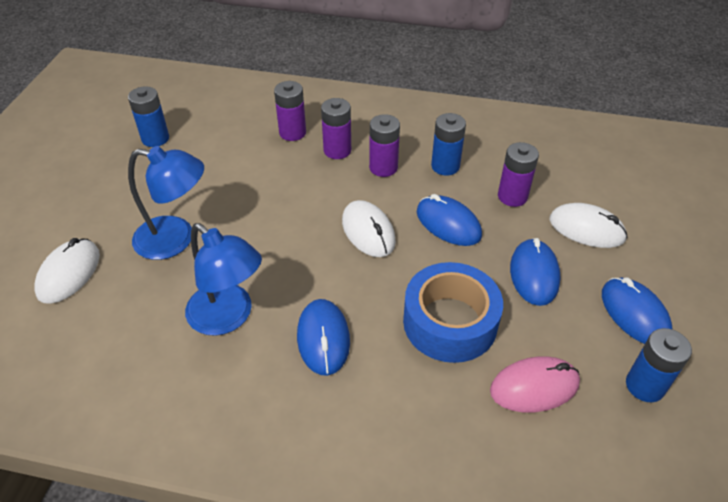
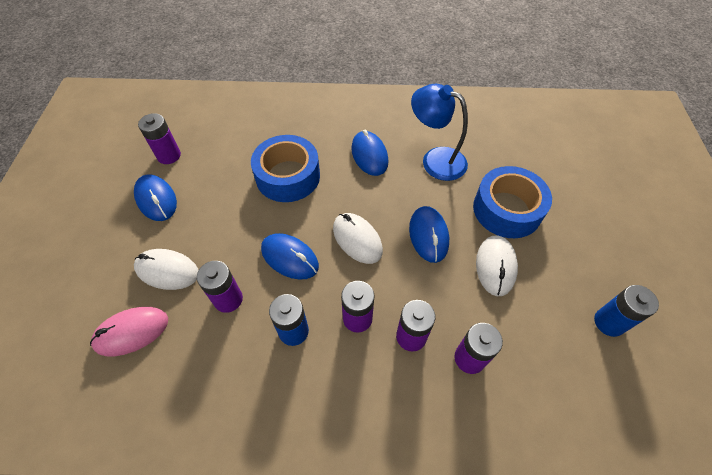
camera: 170 degrees right, 10 degrees up
(69, 273) = (562, 173): white mouse -> white mouse (495, 266)
(176, 239) = (507, 209): blue lamp -> blue tape
(534, 274) = (223, 220): blue mouse -> blue mouse (428, 235)
(534, 387) = (237, 146): pink mouse -> pink mouse (131, 332)
(645, 386) = (169, 155): blue battery -> purple battery

